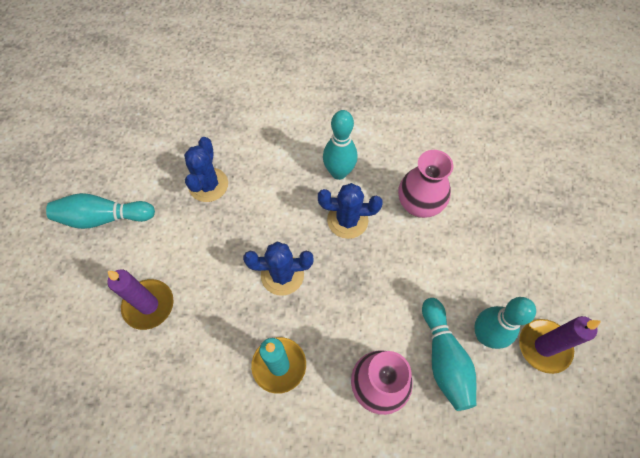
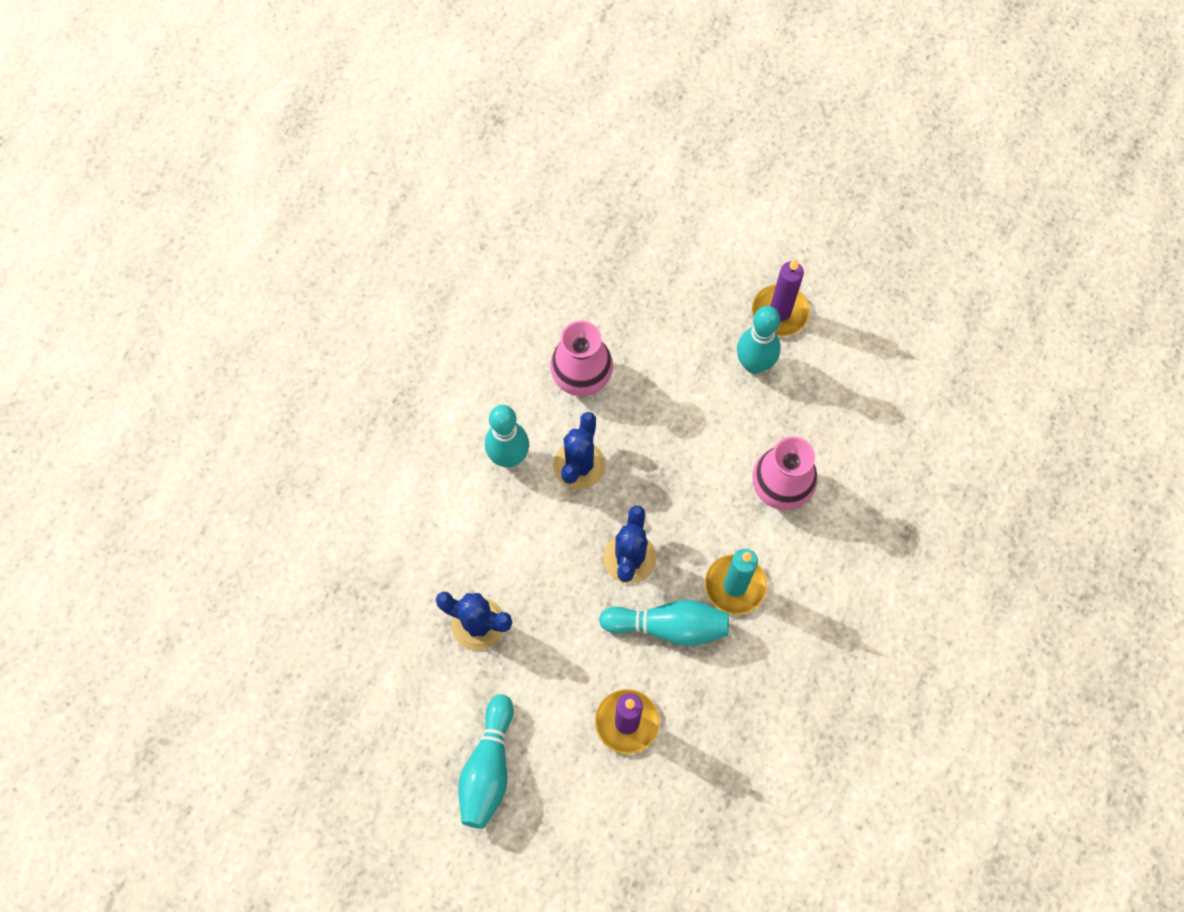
camera: 75 degrees left, 5 degrees up
(444, 358) = (768, 413): turquoise bowling pin -> turquoise bowling pin (668, 626)

